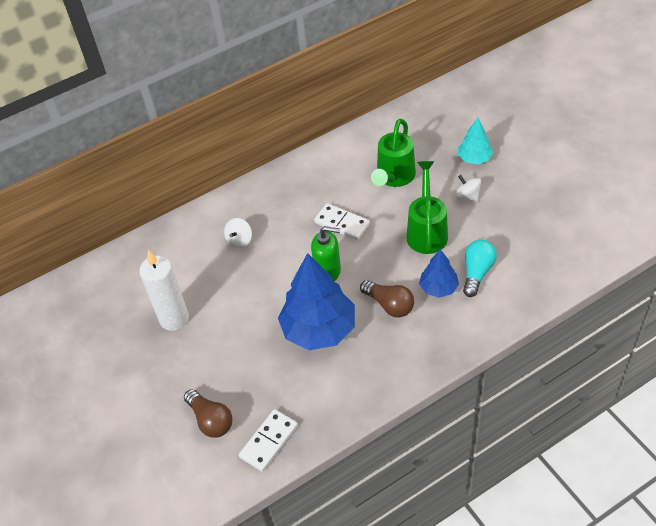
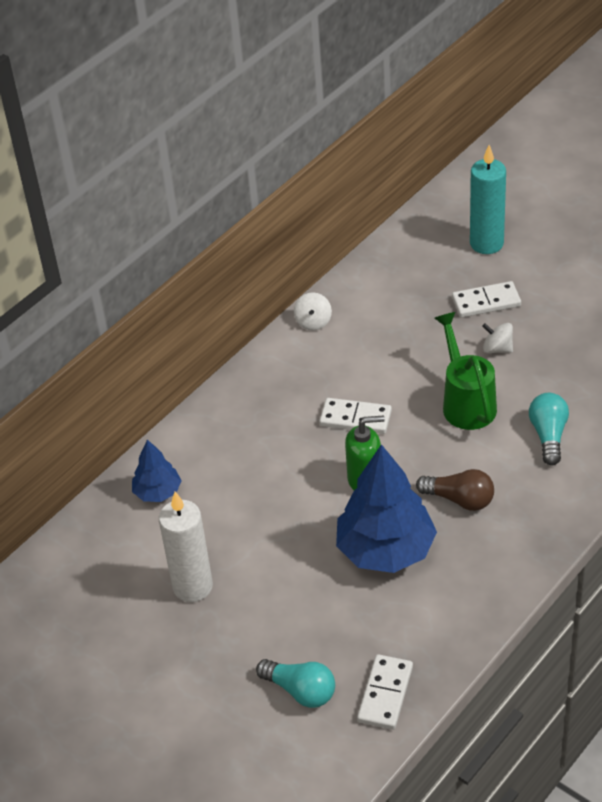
camera: 20 degrees left, 5 degrees down
(211, 420) = (300, 691): brown light bulb -> turquoise light bulb
(239, 240) = (232, 471): white spinning top -> white spinning top (313, 322)
(394, 177) = (395, 347): green watering can -> none
(438, 288) = (510, 465): blue tree -> blue tree (157, 492)
(474, 158) = (486, 302): turquoise tree -> white domino
(494, 115) = (486, 243): none -> turquoise candle

